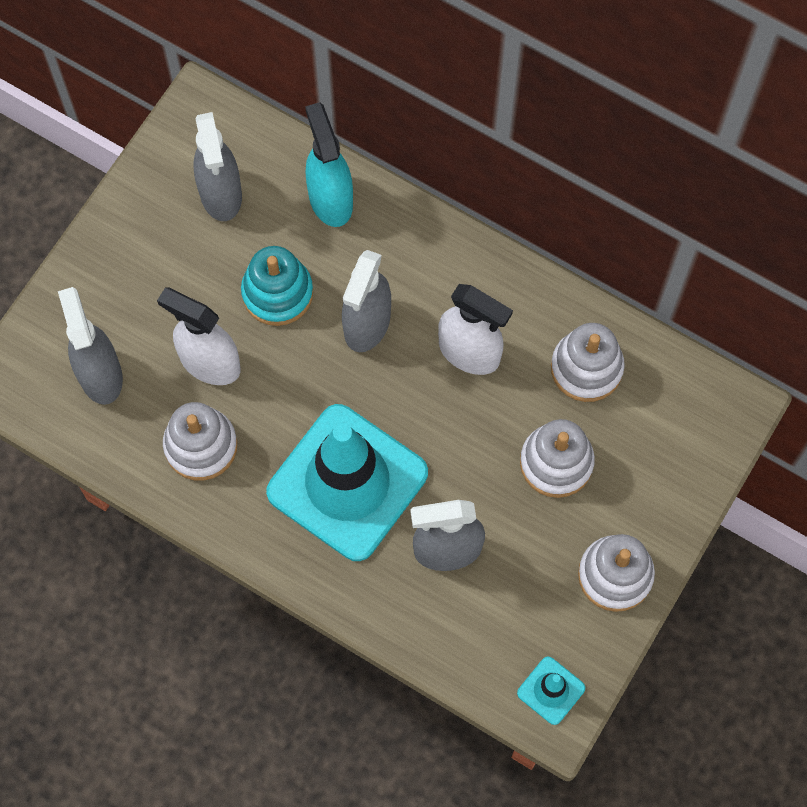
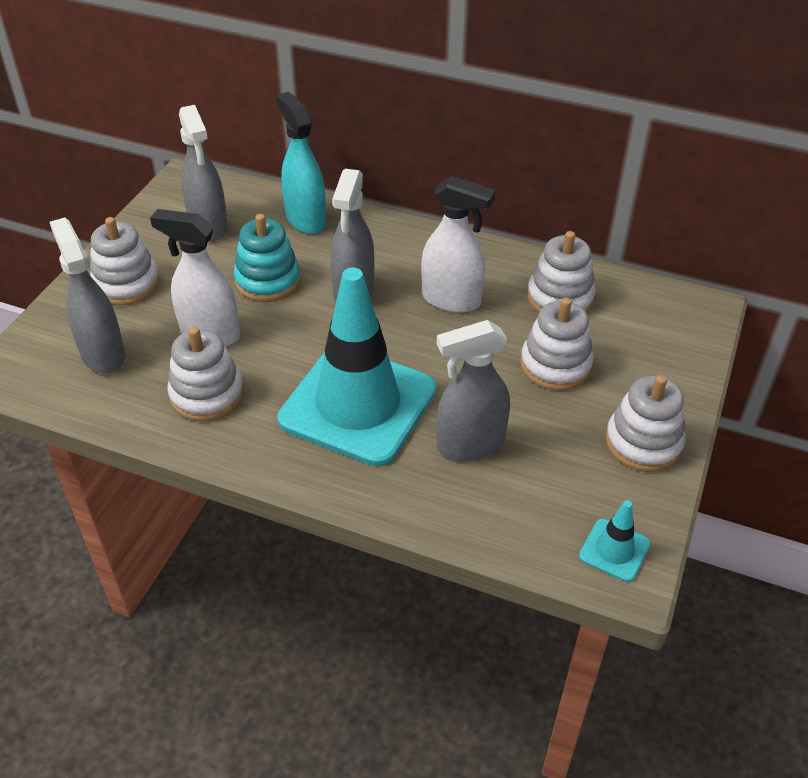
camera: 10 degrees left, 25 degrees down
(126, 275) = (126, 284): none -> white stacking toy

